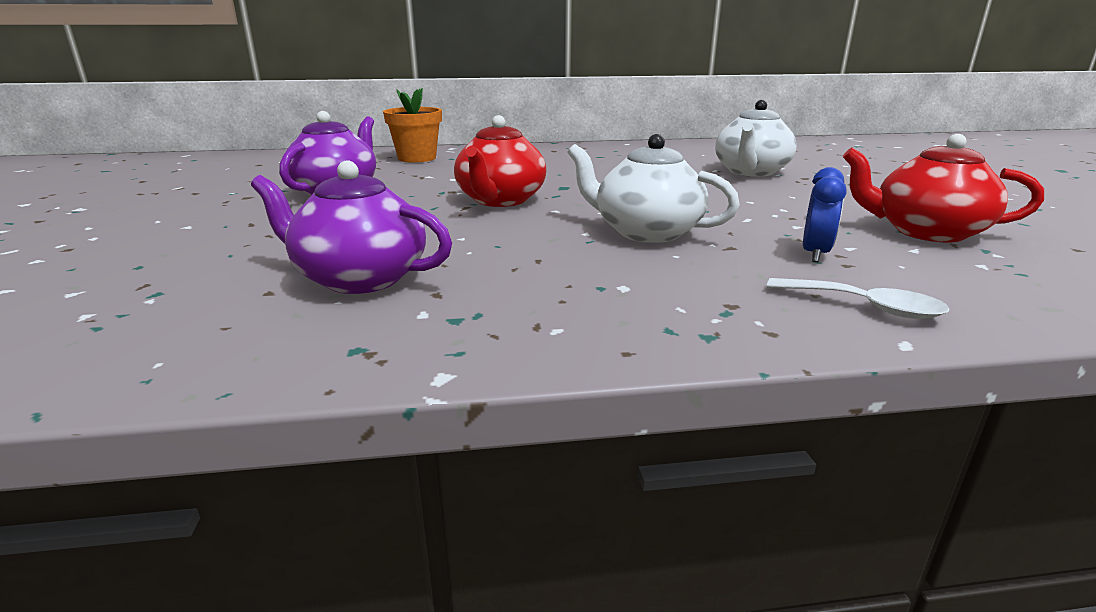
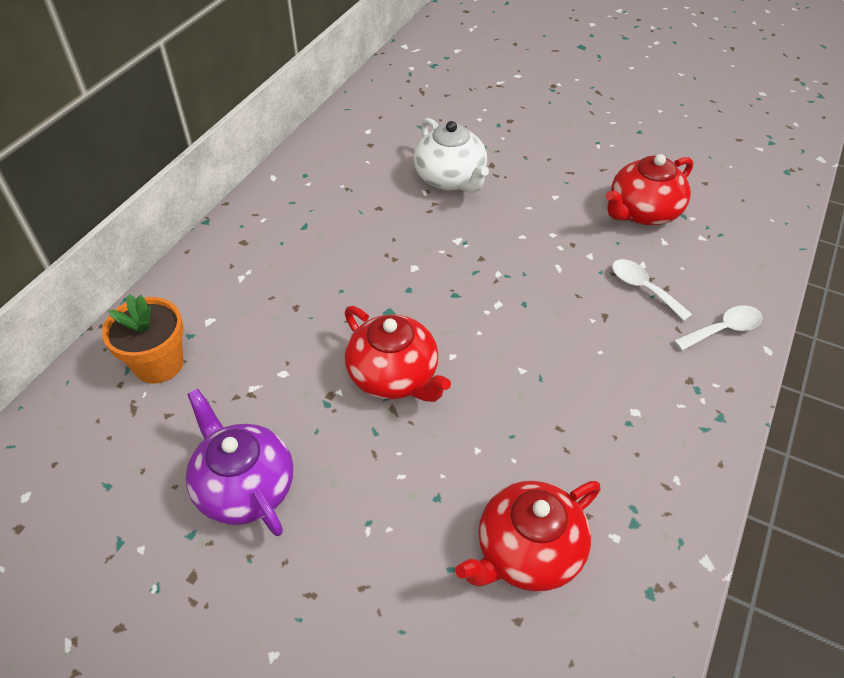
camera: 55 degrees left, 25 degrees up
(360, 278) = (527, 551): purple teapot -> red teapot
(646, 232) = (546, 337): white teapot -> none
(815, 254) = (643, 288): blue clock -> white spoon

